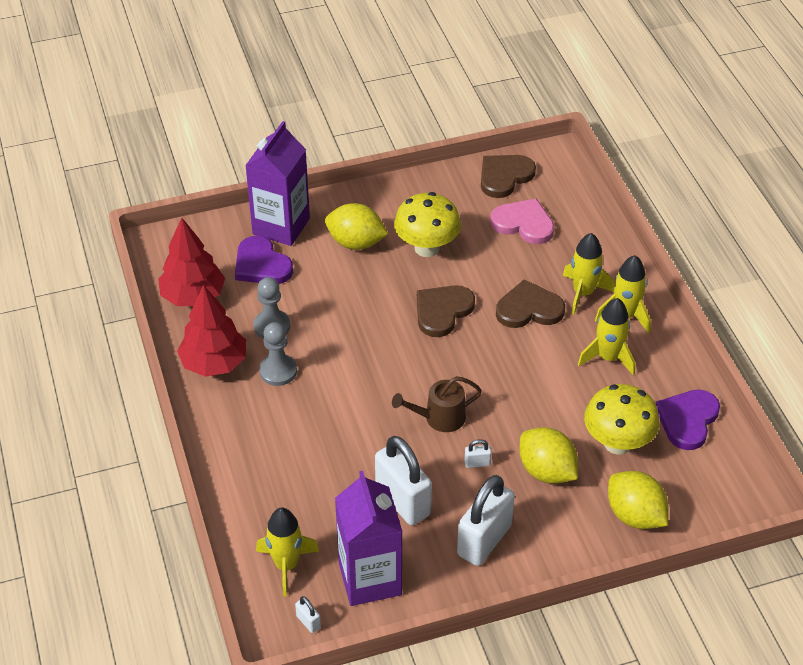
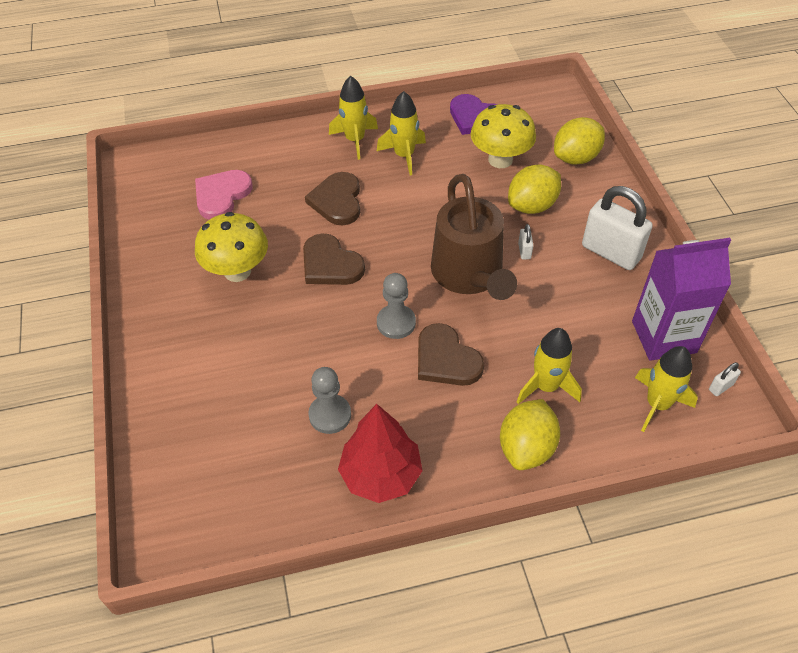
camera: 85 degrees left, 5 degrees up
(193, 296) = (267, 500): red tree -> none
(261, 265) = (228, 425): purple heart -> none
(278, 371) = (399, 409): grey pawn -> grey pawn (396, 323)
(281, 226) = (168, 404): purple carton -> none
(356, 243) = (214, 332): yellow lemon -> yellow lemon (526, 448)
(403, 501) = (571, 307): white padlock -> none
(440, 418) = (469, 274): brown watering can -> brown watering can, size x1.86
(504, 176) = (149, 204): brown heart -> brown heart (446, 359)
(583, 293) = (323, 163): yellow rocket -> yellow rocket (546, 386)

